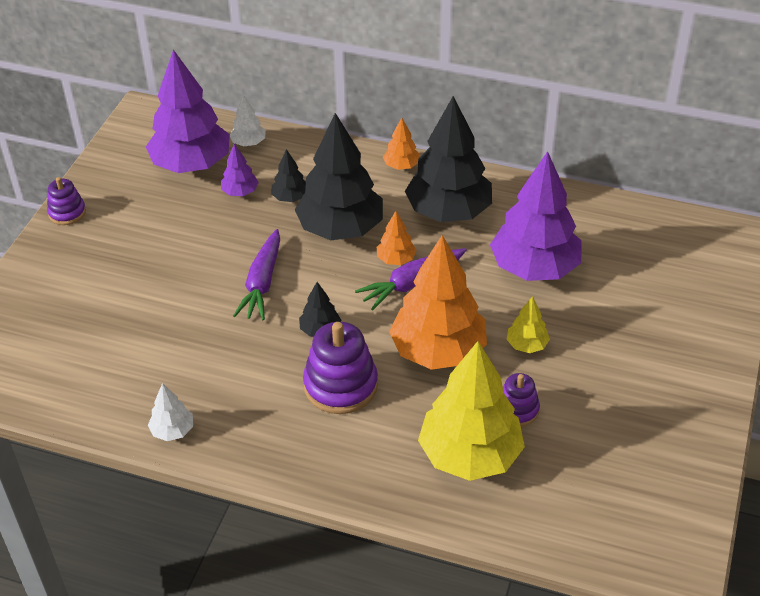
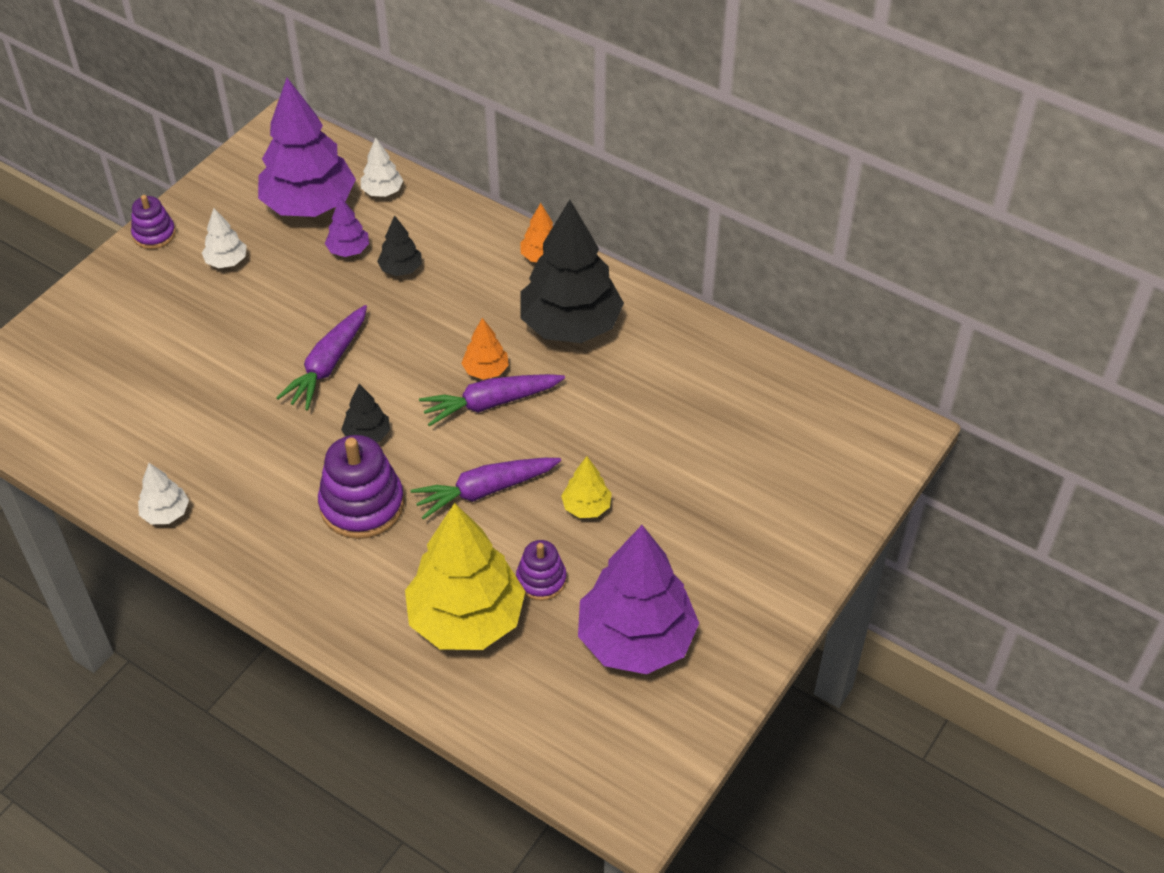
camera: 15 degrees right, 5 degrees up
(139, 221) = (226, 261): none -> white tree
(341, 229) = (440, 319): black tree -> none
(438, 351) = (485, 490): orange tree -> purple carrot
(534, 268) = (637, 416): purple tree -> purple tree (636, 639)

